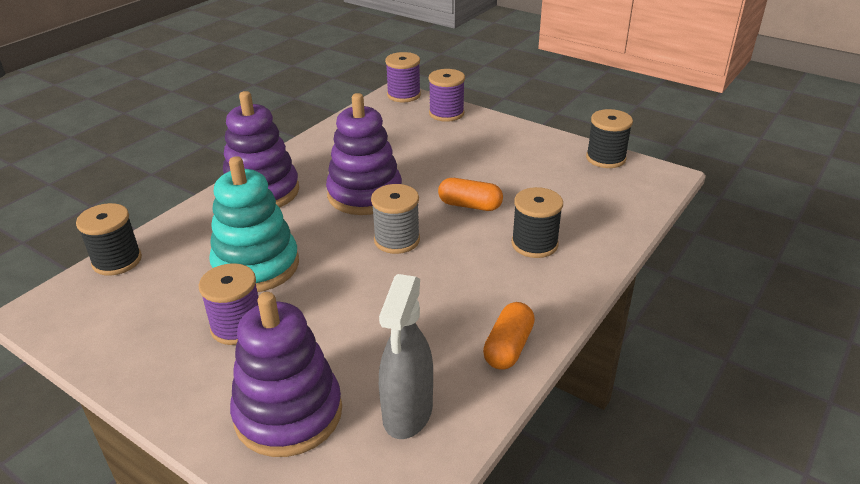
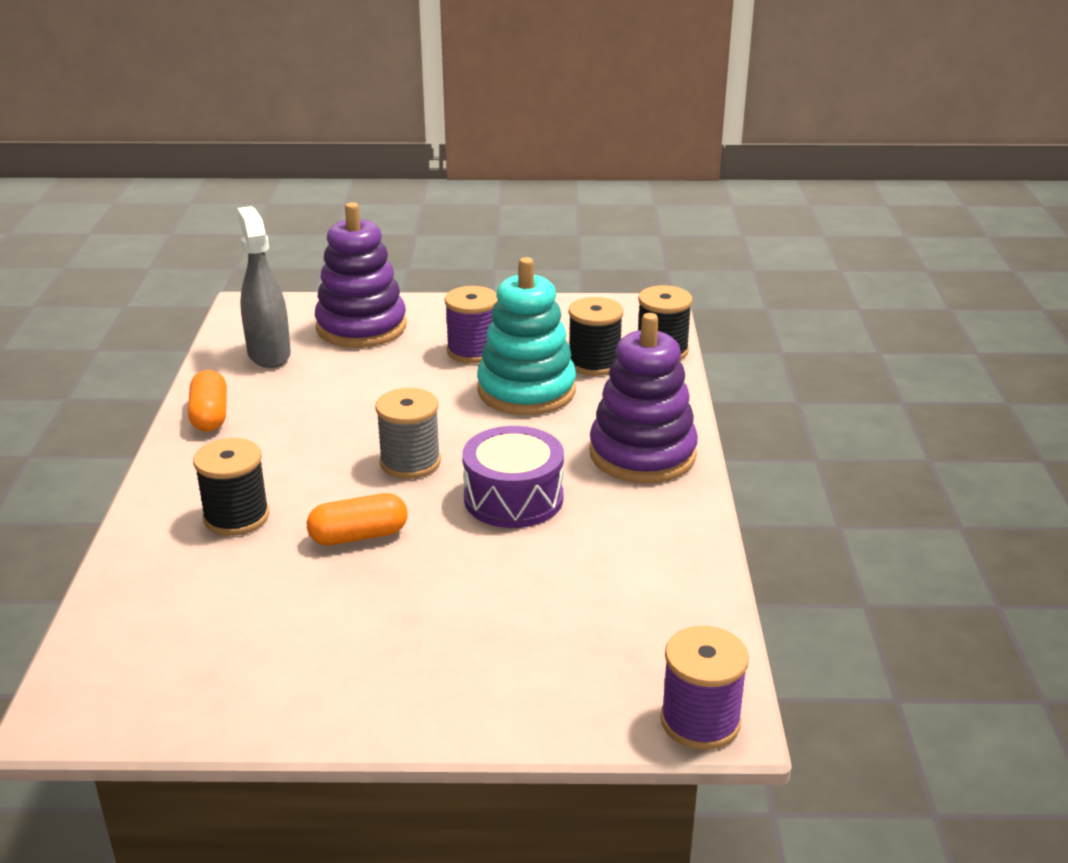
camera: 145 degrees right, 5 degrees down
(365, 194) = (513, 498): purple stacking toy -> purple drum
(446, 113) = (562, 704): purple spool -> none
(605, 158) = (185, 713): black spool -> black spool (594, 363)

